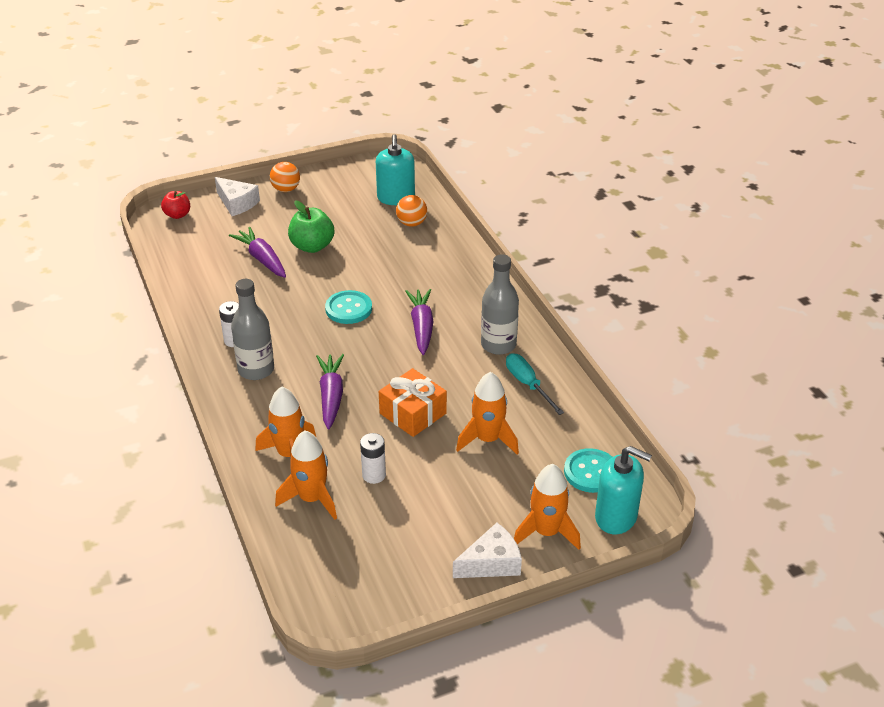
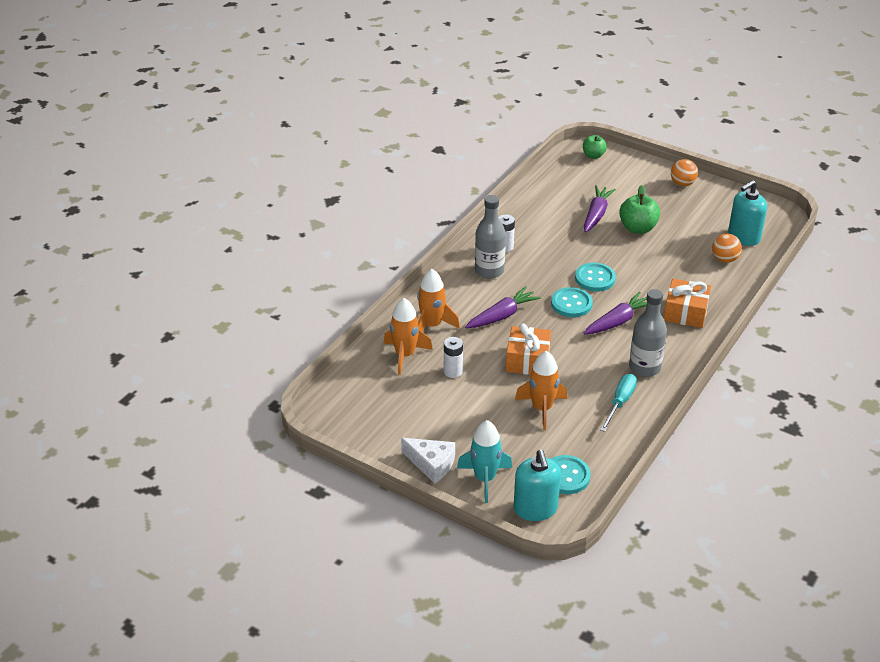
camera: 55 degrees right, 0 degrees up
(177, 215) = (593, 155): red apple -> green apple
(237, 203) = (638, 172): white cheese -> none
(366, 342) = (571, 304): none -> turquoise button
(454, 282) = (685, 312): none -> orange gift
(546, 532) = (485, 479): orange rocket -> turquoise rocket

